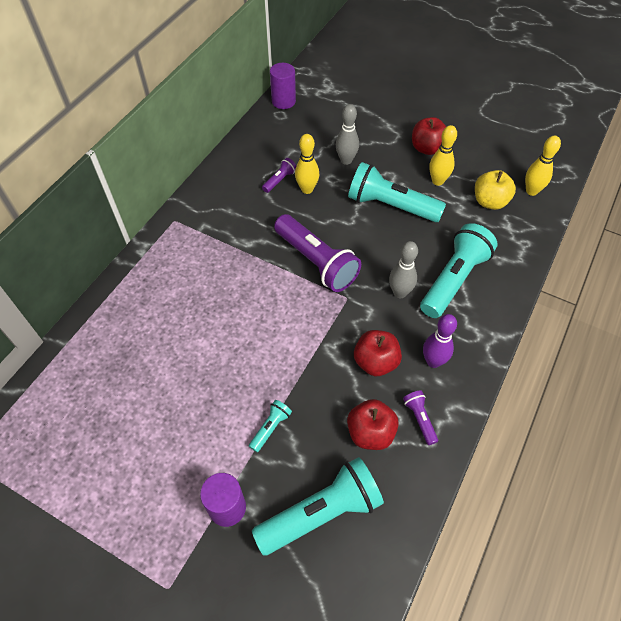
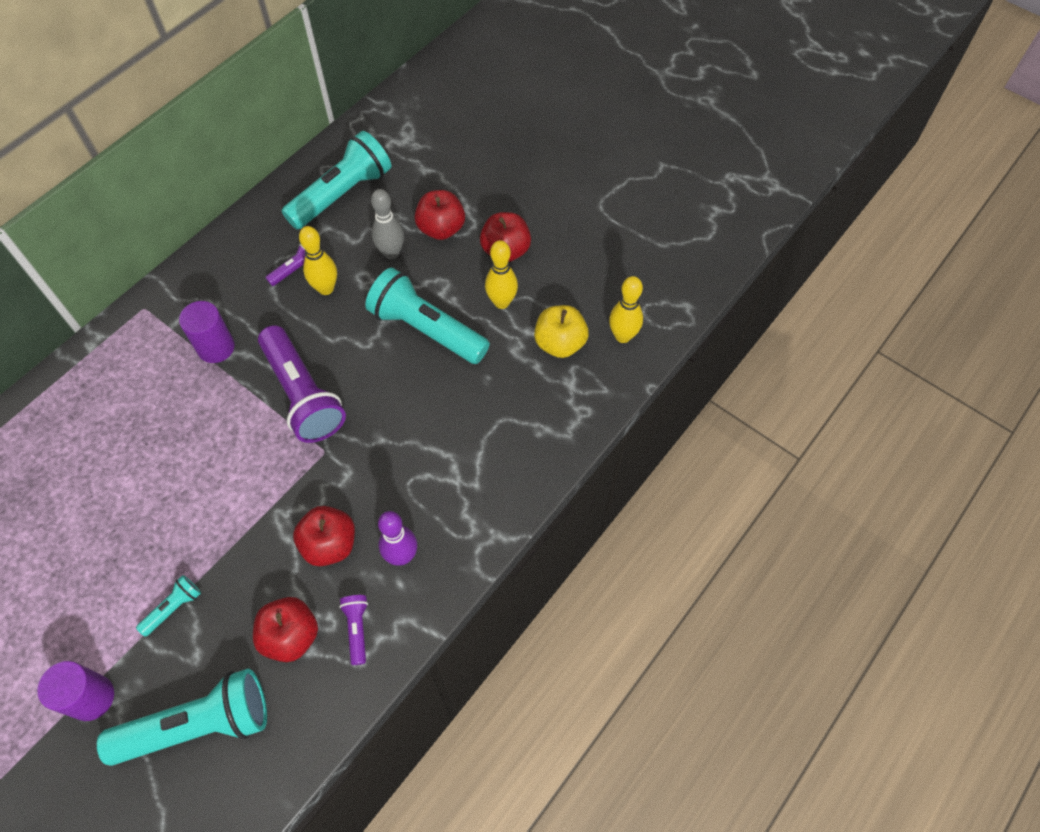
camera: 10 degrees right, 5 degrees up
(283, 101) = (339, 151): purple cylinder -> purple cylinder (216, 347)
(376, 140) = (441, 229): none -> red apple
(400, 293) = (393, 455): grey bowling pin -> none
(454, 279) = (470, 448): turquoise flashlight -> turquoise flashlight (342, 194)

